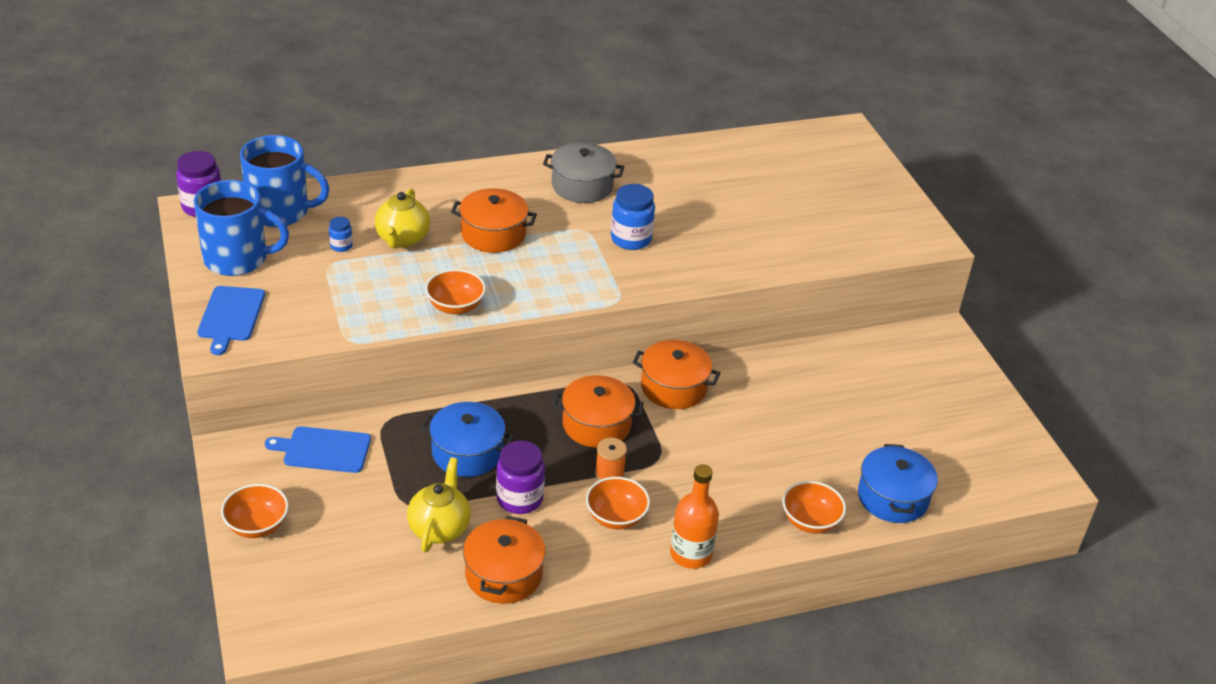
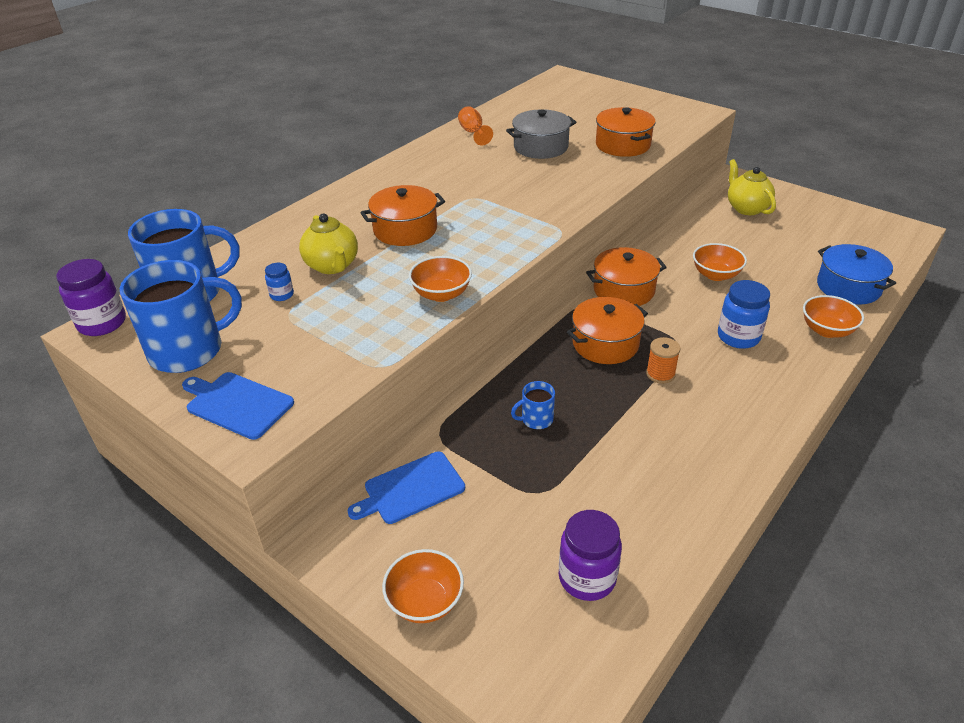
camera: 30 degrees left, 0 degrees up
(231, 316) = (237, 404): blue cutting board -> blue cutting board turned 150 degrees clockwise
(439, 528) = (589, 496): yellow teapot -> yellow teapot (746, 208)
(467, 452) = (536, 419): blue pot -> blue mug
(503, 574) = (687, 503): orange pot -> orange pot (623, 145)
(519, 499) = (621, 432): purple jar -> purple jar (587, 578)
(582, 186) = (432, 171): grey pot -> grey pot (540, 147)
(616, 517) = (706, 403): orange bowl -> orange bowl (716, 275)
(631, 239) = (514, 189): blue jar -> blue jar (738, 337)
(669, 160) = (473, 133): none -> orange goblet
(691, 554) = (790, 399): orange bottle -> none

